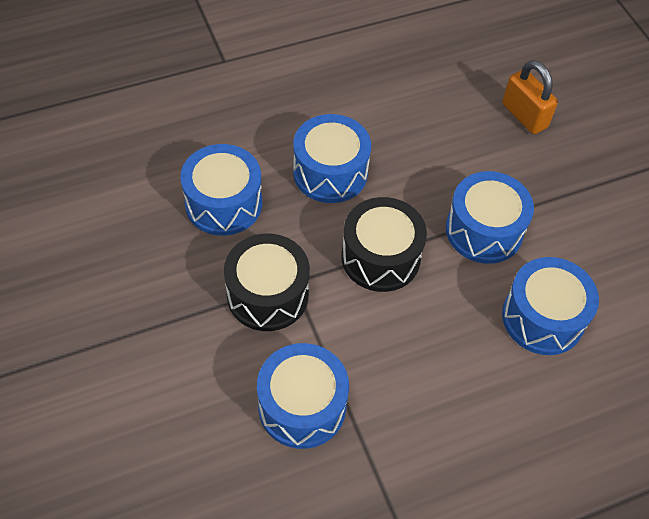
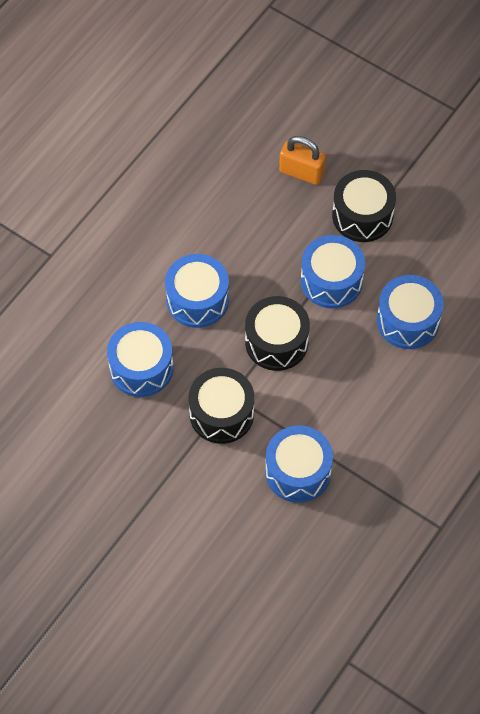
camera: 30 degrees left, 5 degrees up
(562, 187) = (362, 215): none -> black drum

